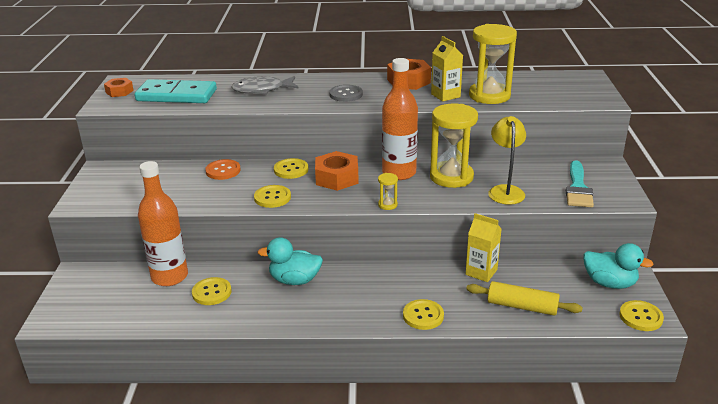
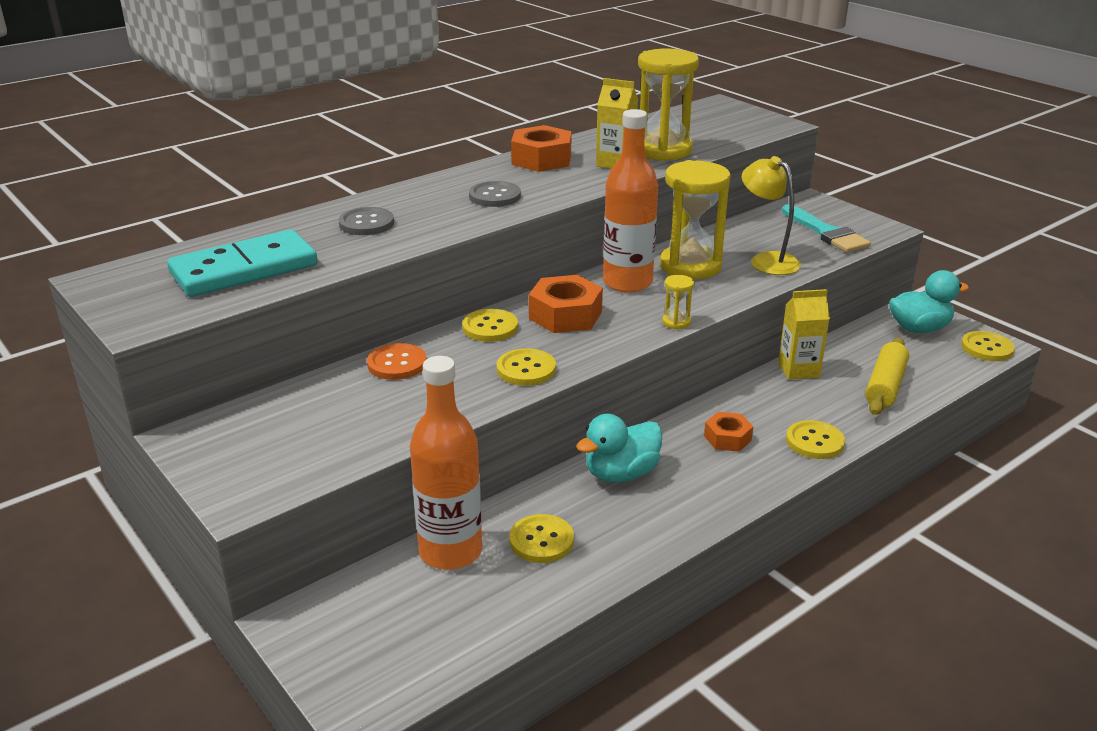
camera: 40 degrees left, 0 degrees up
(119, 91) = (128, 294): orange nut -> orange nut (727, 438)
(262, 90) = (366, 223): grey fish -> grey button
(522, 306) = (885, 386): yellow rolling pin -> yellow rolling pin turned 45 degrees counterclockwise

